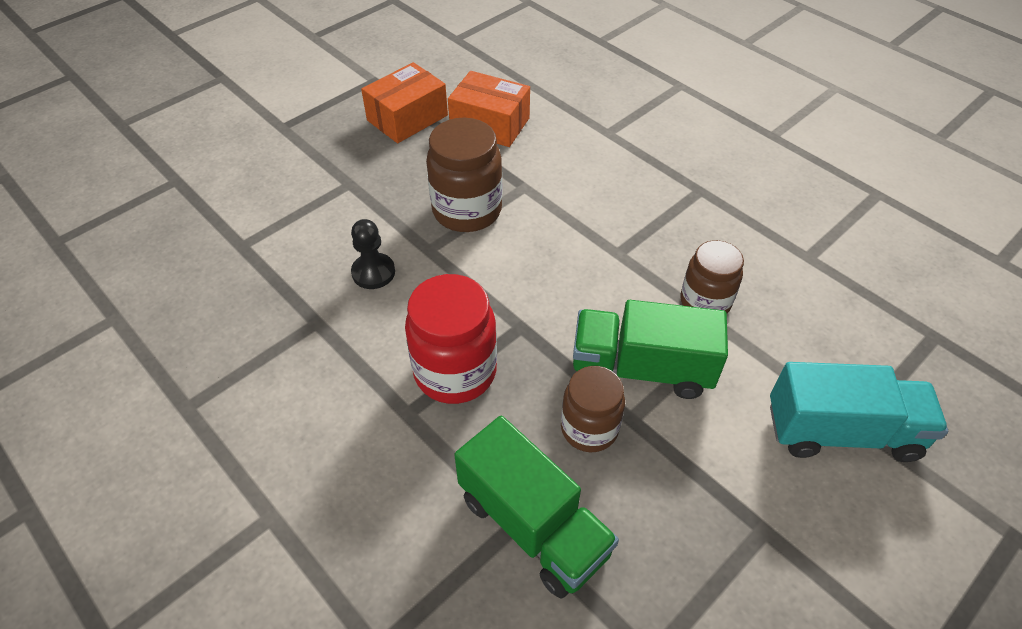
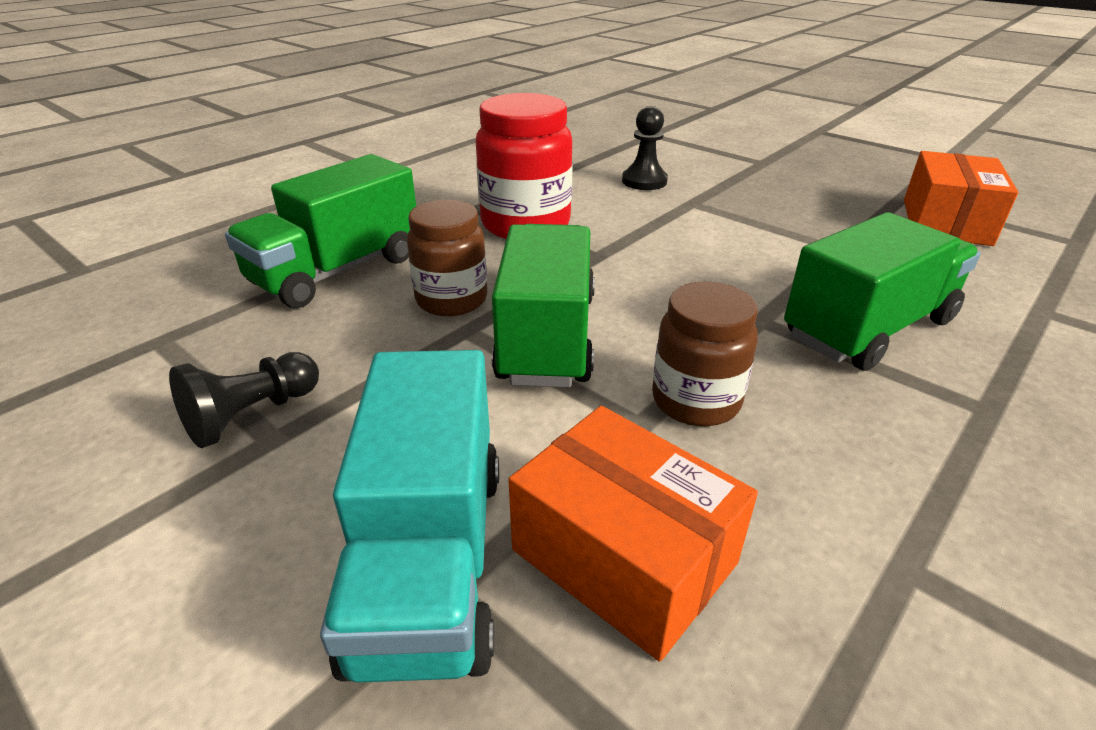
camera: 85 degrees right, 15 degrees down
(407, 118) = (899, 178): orange box -> orange box (624, 556)
(467, 211) = (767, 217): brown jar -> none
(628, 207) = (868, 328): none -> green truck
(743, 549) = (252, 415): none -> black pawn

